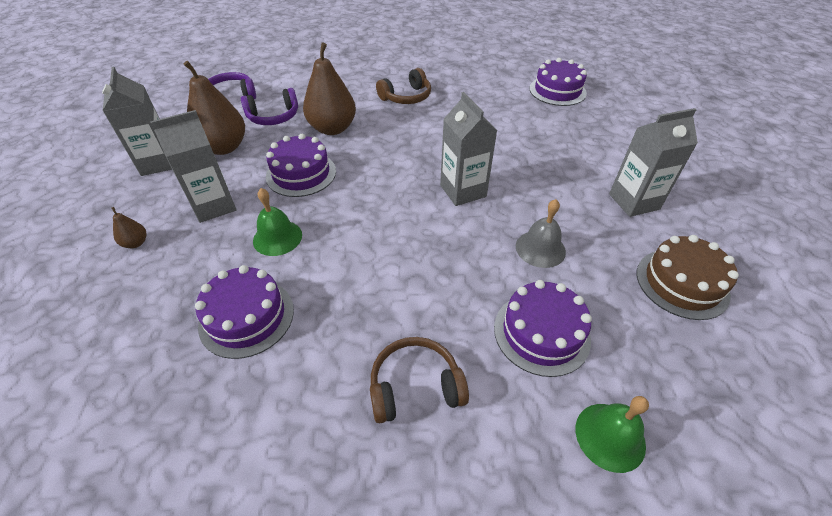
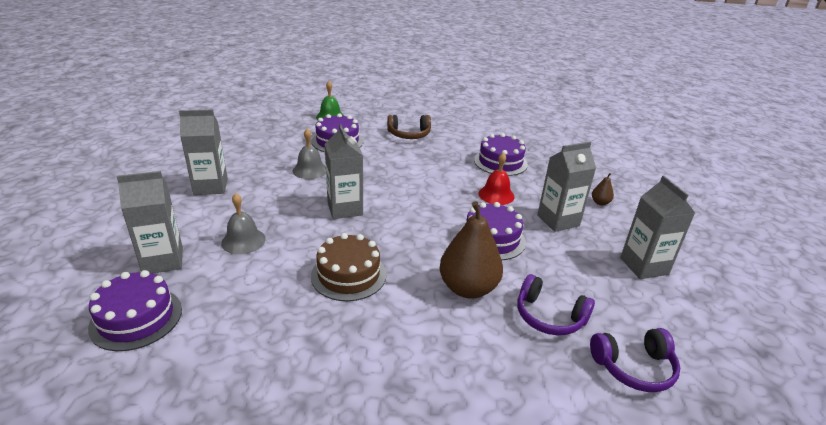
camera: 175 degrees left, 15 degrees down
(224, 147) = (586, 277): brown pear -> none
(273, 117) = (549, 316): purple headphones -> purple headphones turned 135 degrees counterclockwise
(277, 237) = (496, 195): green bell -> red bell
(406, 97) = (365, 332): brown headphones -> none
(537, 145) = (243, 241): none -> grey bell
(584, 123) = (163, 261): none -> grey carton
(682, 283) = (238, 148): brown cake -> brown cake (348, 275)

